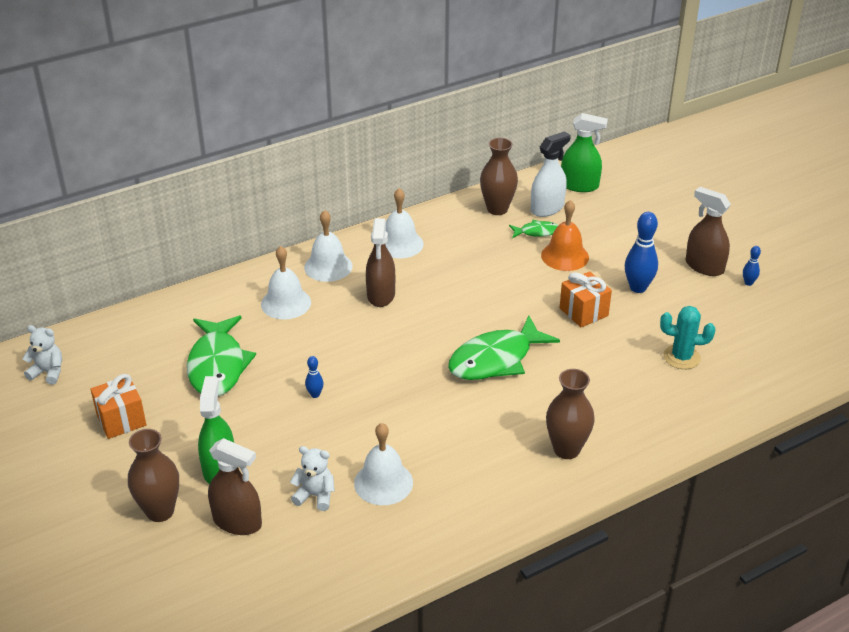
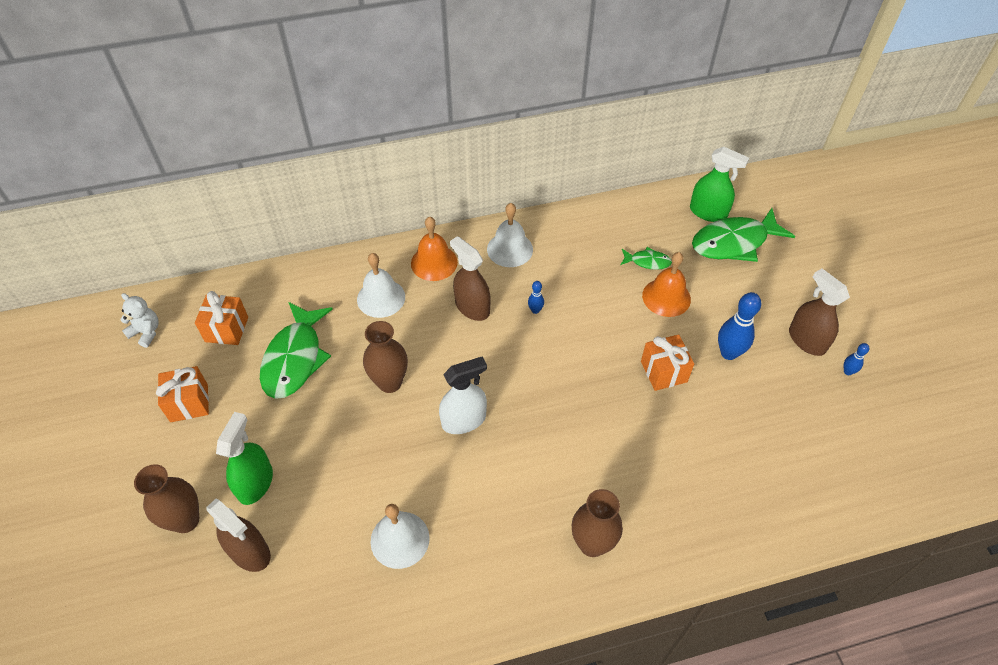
camera: 15 degrees right, 15 degrees up
(135, 355) = (227, 329): none -> orange gift
(315, 395) = (371, 414): blue bowling pin -> blue bowling pin (535, 310)
(315, 496) = (331, 539): white teddy bear -> none
(328, 266) = (434, 262): white bell -> orange bell
(381, 295) = (472, 307): brown spray bottle -> brown spray bottle turned 120 degrees clockwise
(495, 359) = (557, 411): green fish -> green fish (734, 242)
(497, 209) = (617, 225): brown vase -> brown vase (390, 382)
(547, 208) = (667, 234): white spray bottle -> white spray bottle (464, 420)
(681, 357) = (747, 453): turquoise cactus -> none

